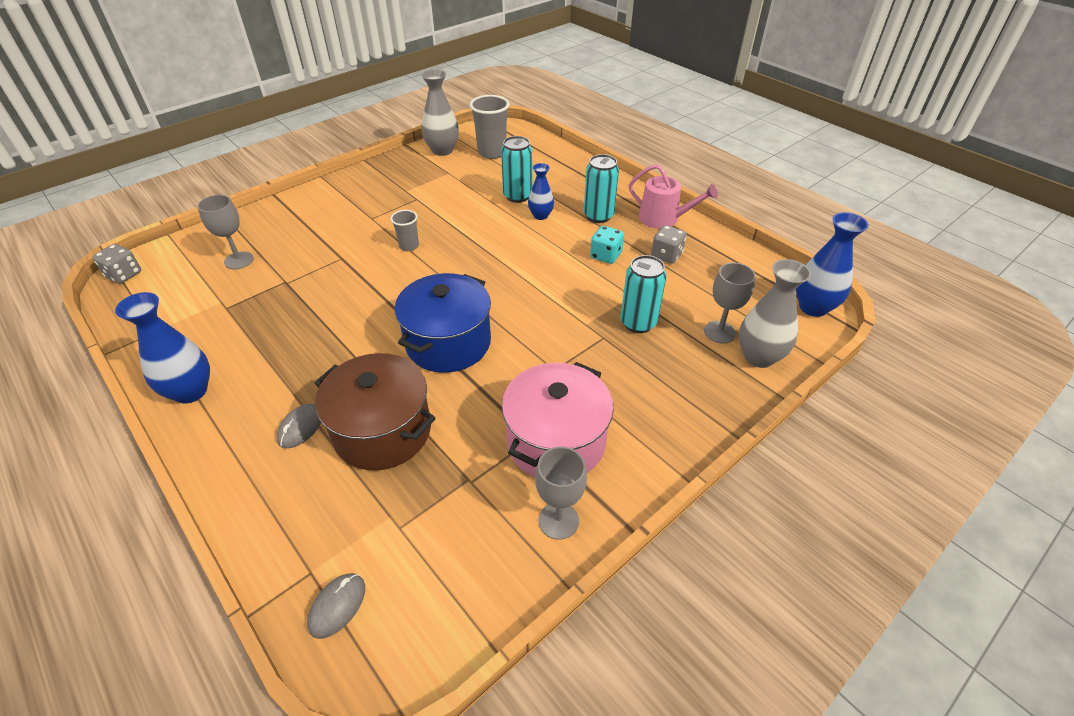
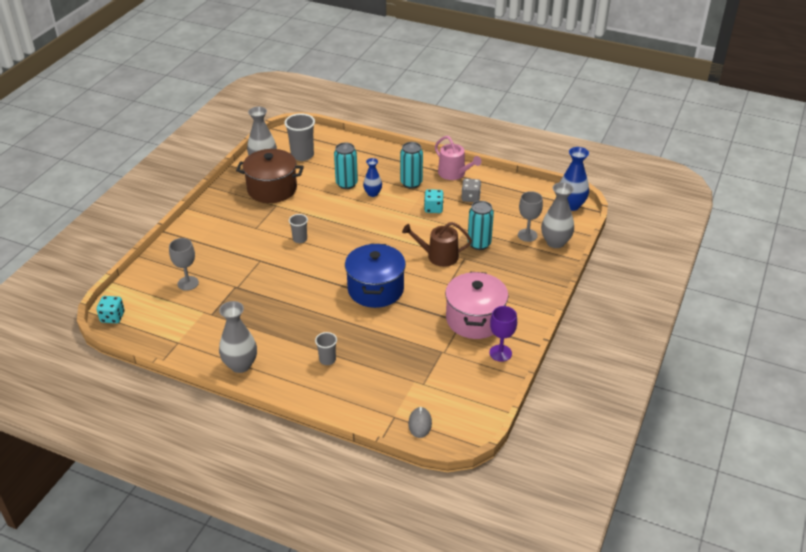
camera: 25 degrees left, 5 degrees down
(124, 275) = (112, 317): grey dice -> turquoise dice
(190, 391) = (240, 365): blue vase -> grey vase
(300, 427) = (327, 360): grey mouse -> grey cup
(382, 431) = (376, 346): brown pot -> brown pot (272, 189)
(558, 520) = (500, 353): grey goblet -> purple goblet
(568, 323) = (438, 256): none -> brown watering can
(663, 219) = (454, 174): pink watering can -> pink watering can turned 45 degrees clockwise

